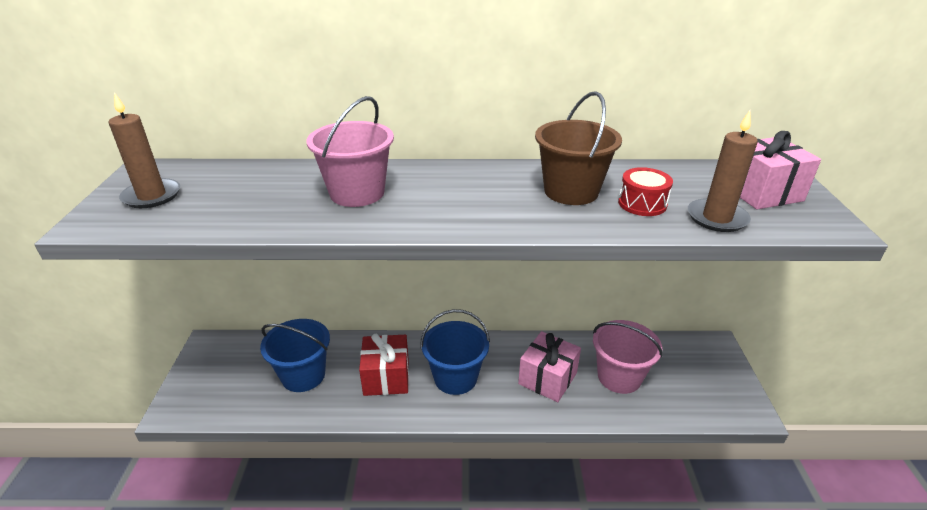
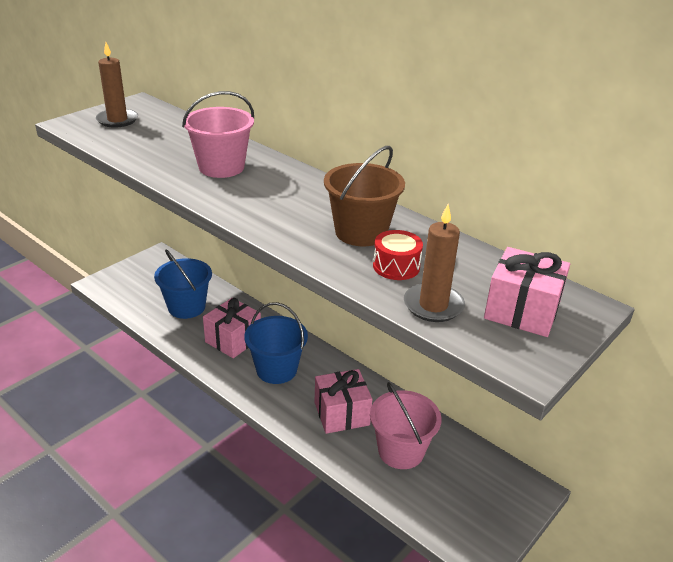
camera: 40 degrees right, 0 degrees up
(386, 377) = (233, 340): red gift -> pink gift

